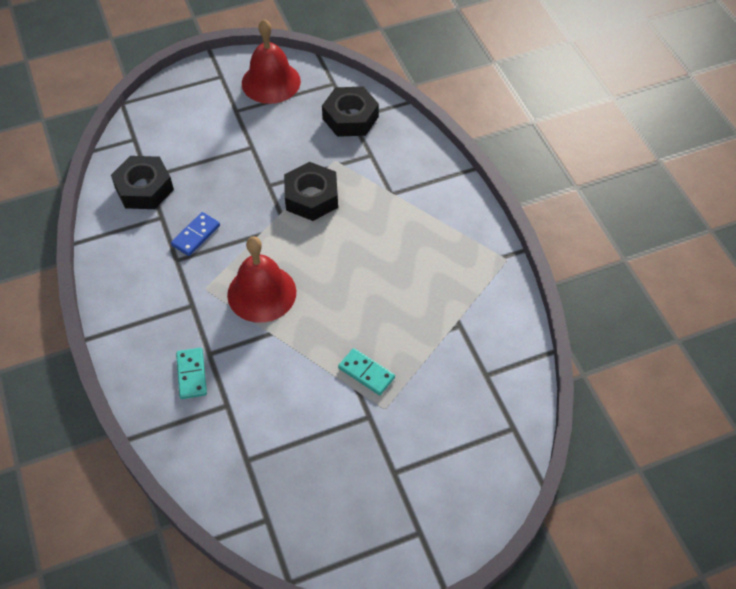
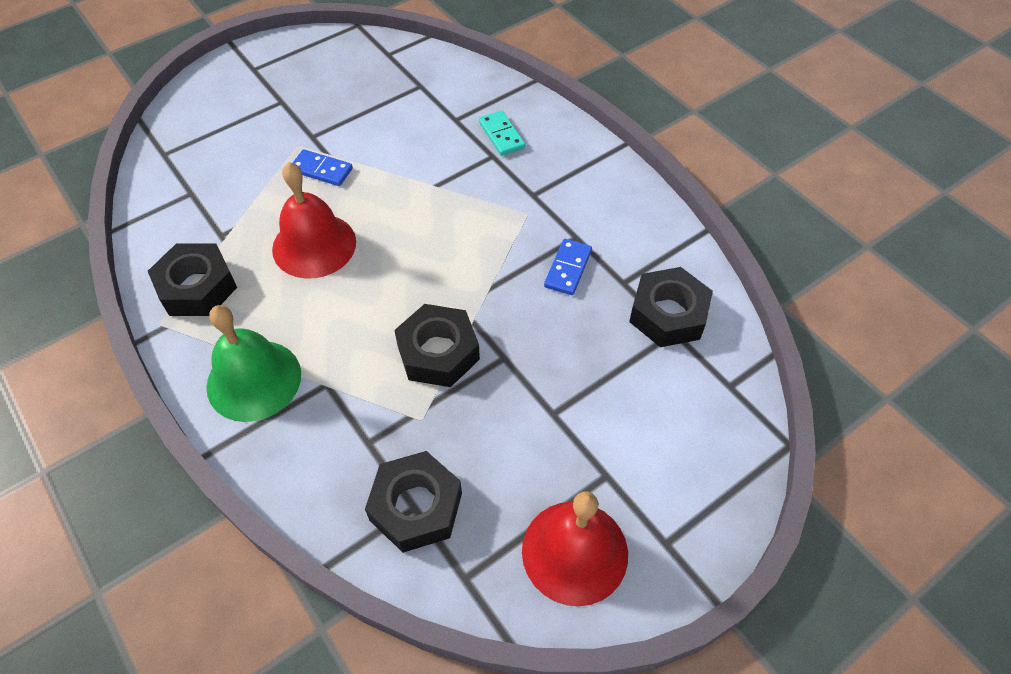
camera: 165 degrees right, 0 degrees up
(261, 293) = (460, 221): red bell -> red bell (314, 245)
(366, 373) = (322, 170): turquoise domino -> blue domino
(439, 205) = (254, 380): none -> green bell
(479, 282) = (197, 287): none -> black nut

